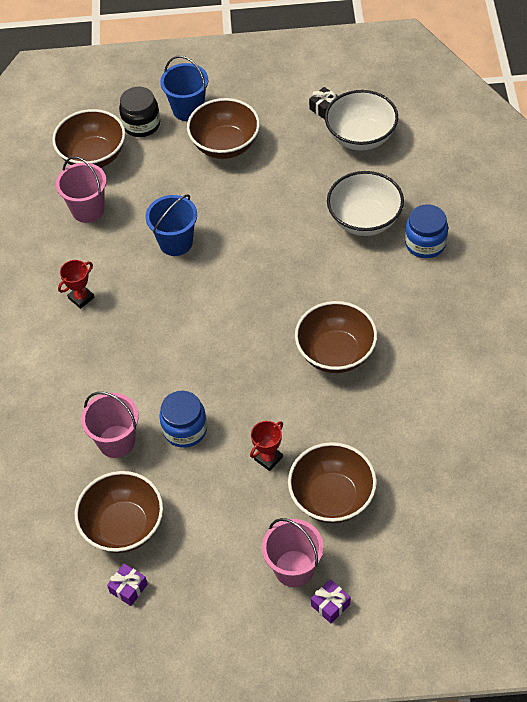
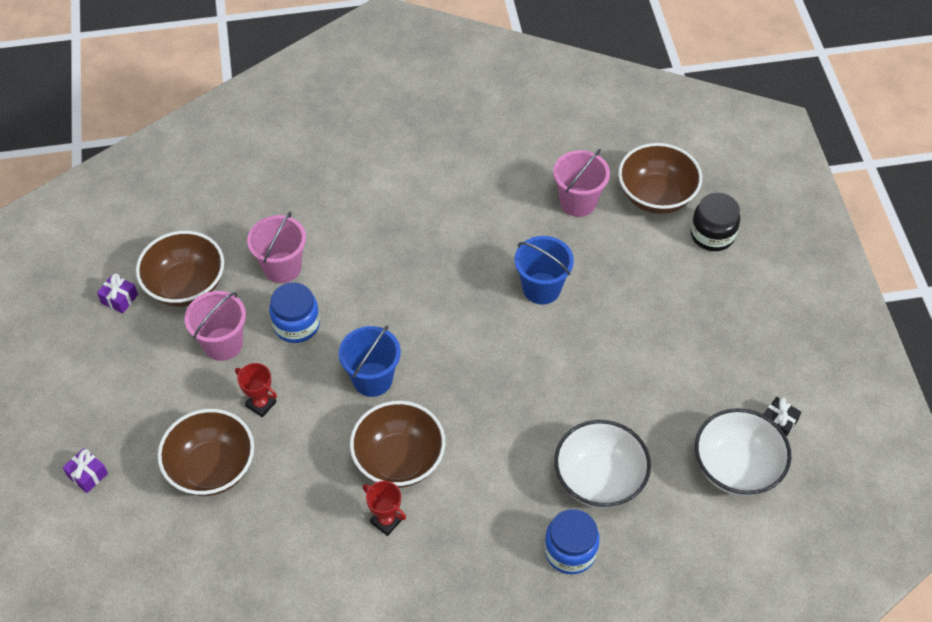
camera: 80 degrees right, 0 degrees up
(81, 298) = (458, 213): red trophy -> red trophy (386, 521)
(188, 109) = (745, 277): blue bucket -> blue bucket (372, 379)
(225, 145) = (695, 321): brown bowl -> none
(294, 568) = (131, 438): pink bucket -> pink bucket (223, 344)

